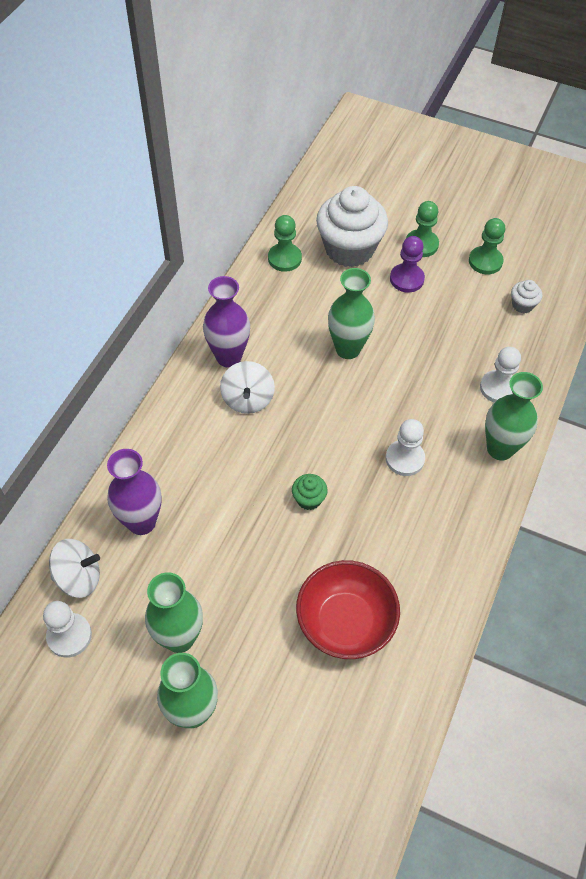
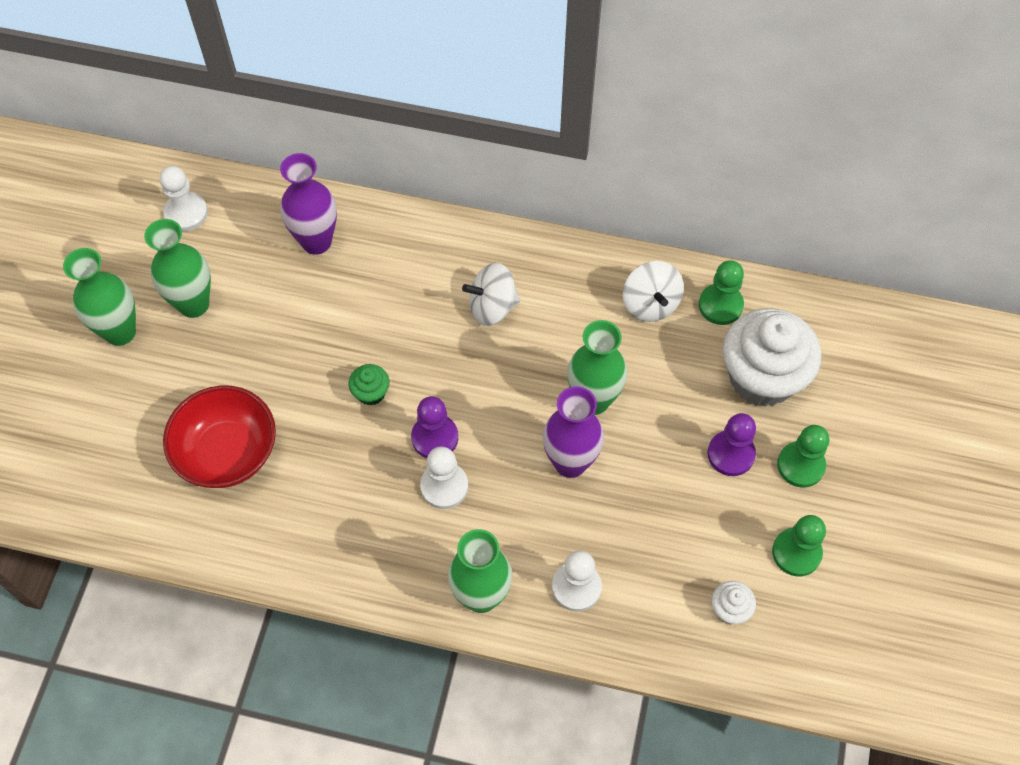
camera: 80 degrees right, 5 degrees up
(79, 577) = (247, 204): white spinning top -> white spinning top (650, 304)
(229, 357) = (548, 276): purple vase -> purple vase (570, 462)
(360, 459) = (435, 438): none -> purple pawn

